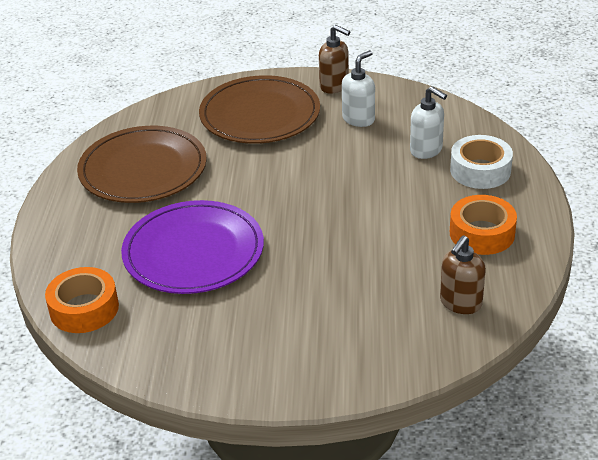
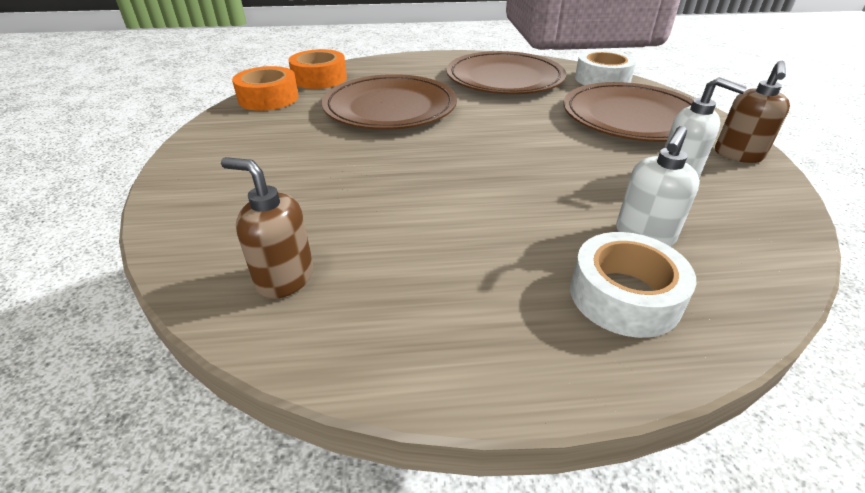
camera: 80 degrees right, 0 degrees up
(169, 111) = (602, 79): none -> white tape
(193, 252) = (390, 107): purple plate -> brown plate
(482, 233) = (449, 299): orange tape -> orange tape (268, 98)

